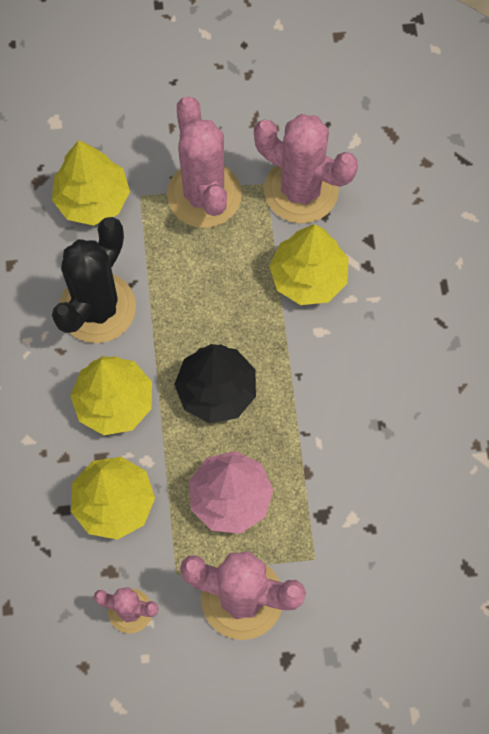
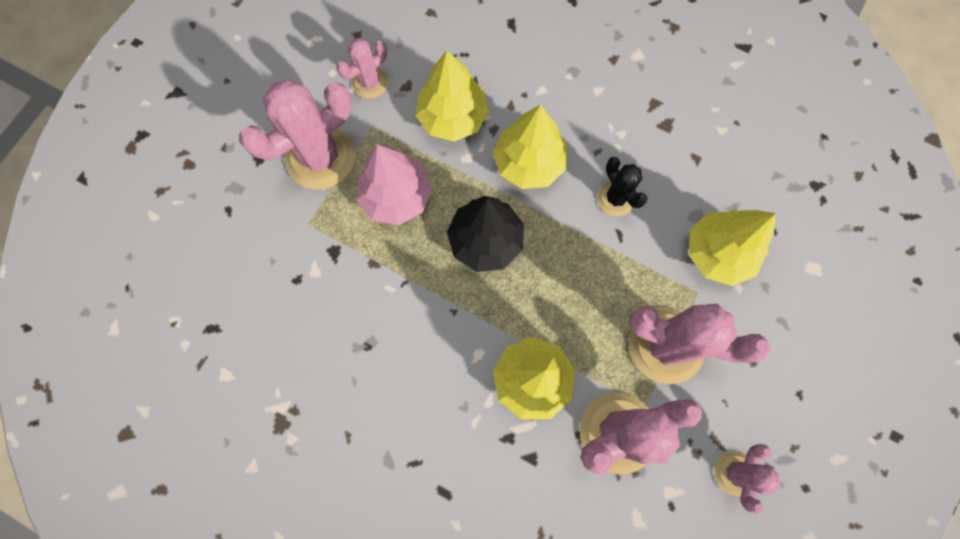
camera: 125 degrees right, 5 degrees up
(97, 308) = (616, 198): black cactus -> black cactus, size x0.54
(269, 95) = (735, 473): none -> pink cactus

